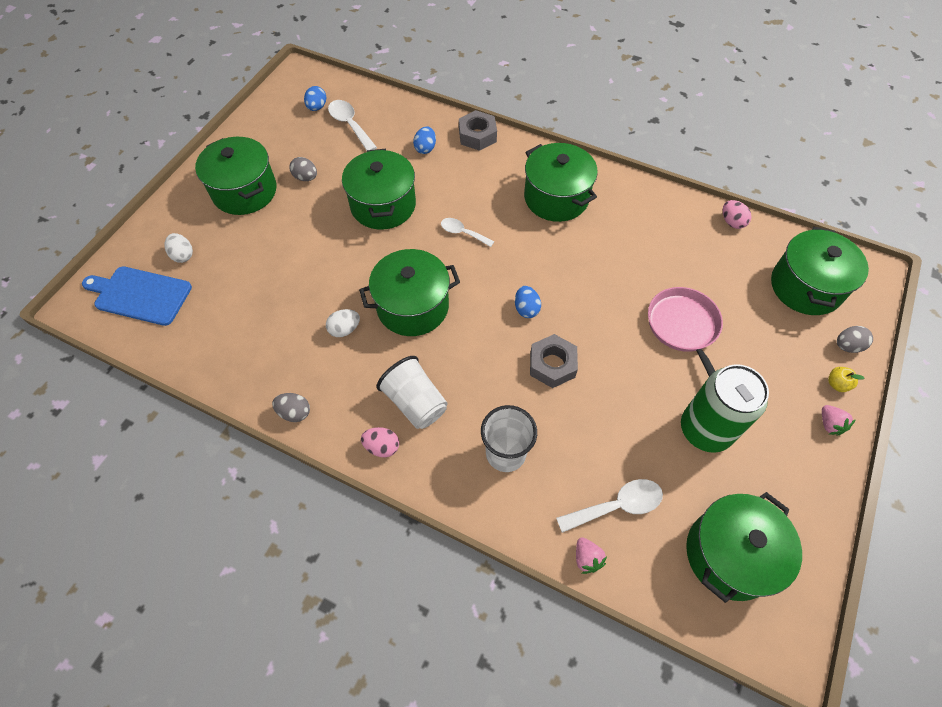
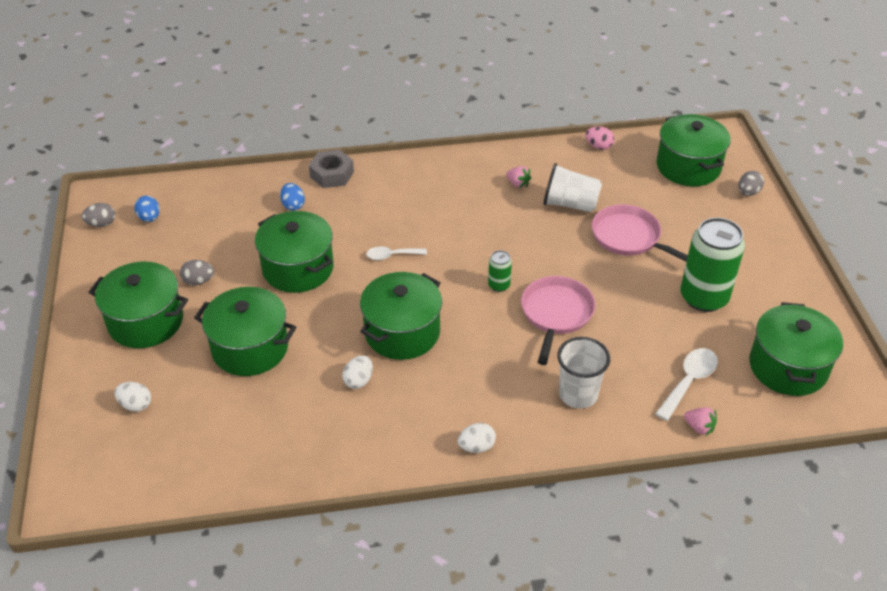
camera: 35 degrees left, 15 degrees down
(140, 295) = (124, 460): blue cutting board -> none
(294, 412) = (376, 466): grey egg -> grey egg (101, 224)
(350, 125) = (199, 218): white spoon -> none
(382, 447) = (476, 447): pink egg -> white egg
(415, 402) = (473, 400): white cup -> white cup (570, 204)
(526, 309) = (499, 285): blue egg -> green can
(552, 365) = (556, 314): grey nut -> pink pan
(556, 198) = (446, 192): green pot -> green pot (250, 348)
(829, 424) = (779, 249): pink strawberry -> pink strawberry (518, 184)
(837, 384) = (762, 221): yellow apple -> none

